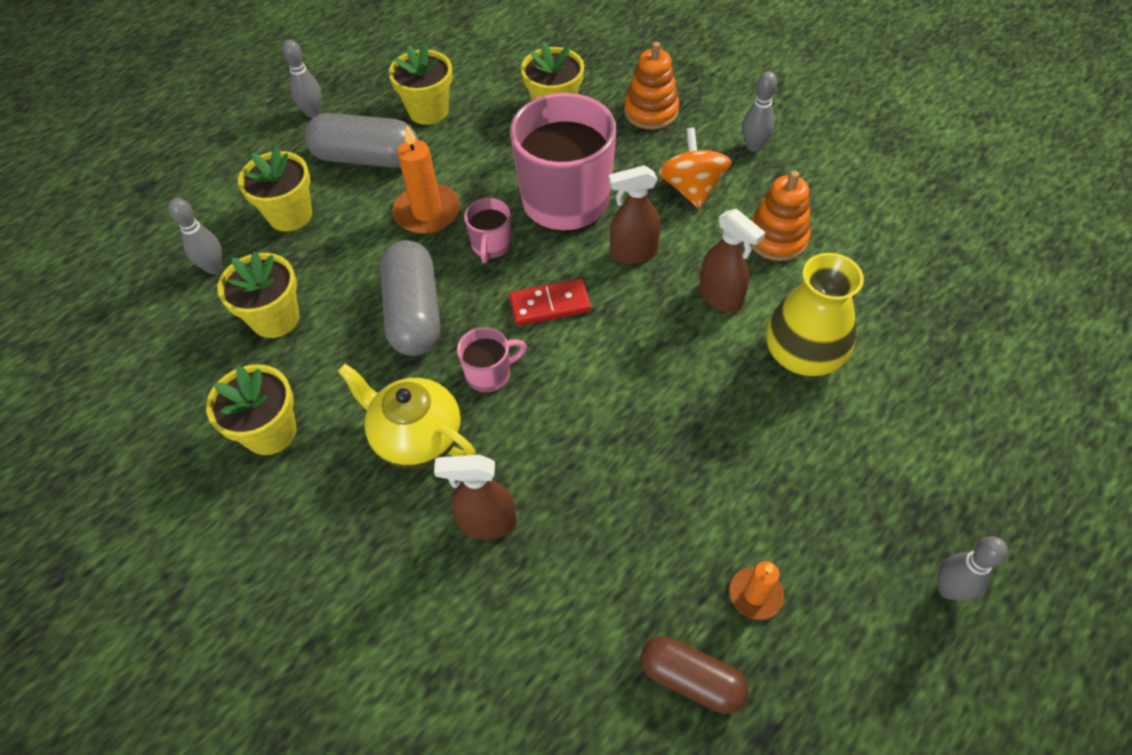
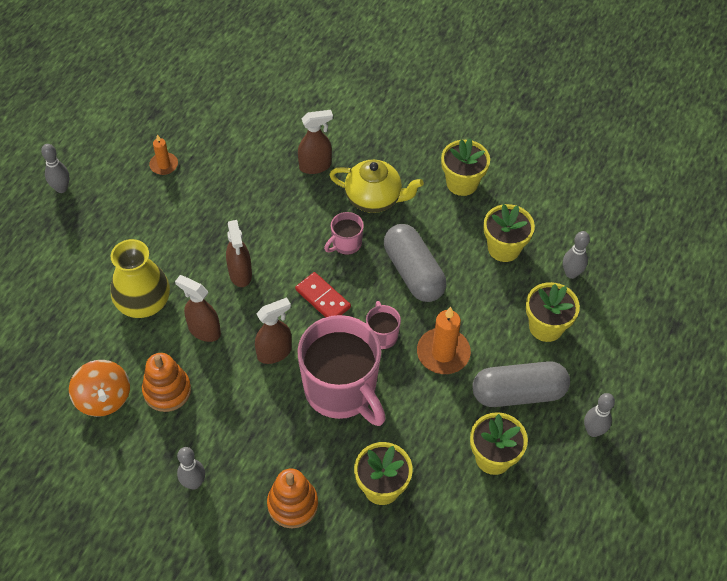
camera: 160 degrees right, 0 degrees up
(550, 305) = (323, 298): red domino -> red domino turned 75 degrees clockwise
(656, 363) = (240, 274): none -> brown spray bottle
(691, 188) = (241, 424): orange spinning top -> orange spinning top (104, 398)
(691, 679) = (192, 125): brown capsule -> none

